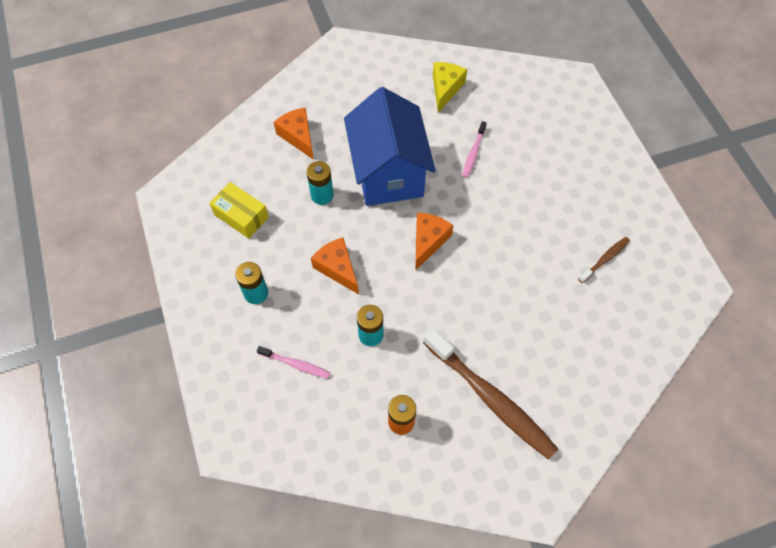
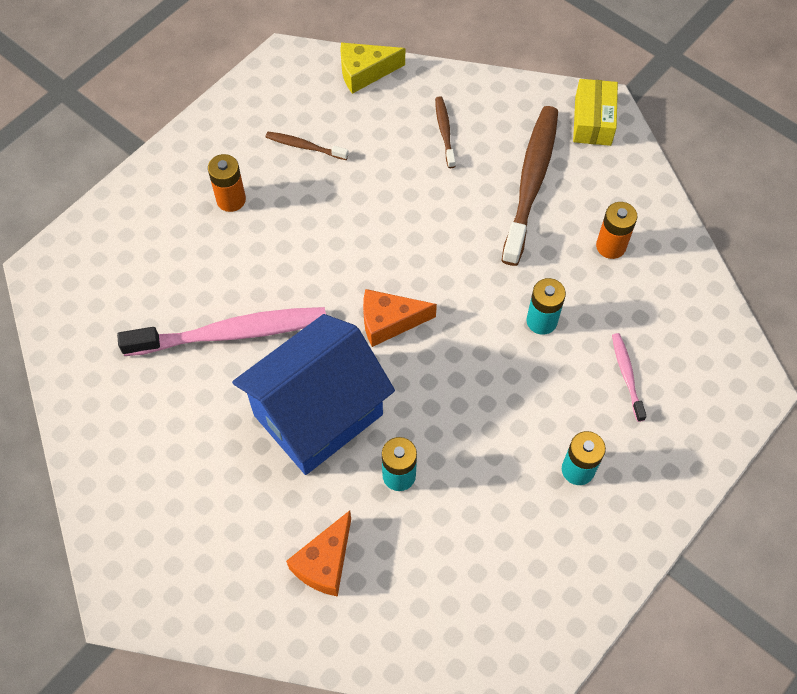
camera: 120 degrees left, 0 degrees up
(241, 216) = (490, 556): yellow box -> yellow box (593, 121)
(337, 268) = (487, 399): orange cheese -> none
(445, 89) = (138, 416): yellow cheese -> yellow cheese (365, 72)
(473, 153) = (231, 333): pink toothbrush -> pink toothbrush, size x2.16
(572, 362) = (444, 131): none -> brown toothbrush
(579, 195) = (231, 199): none -> orange battery

